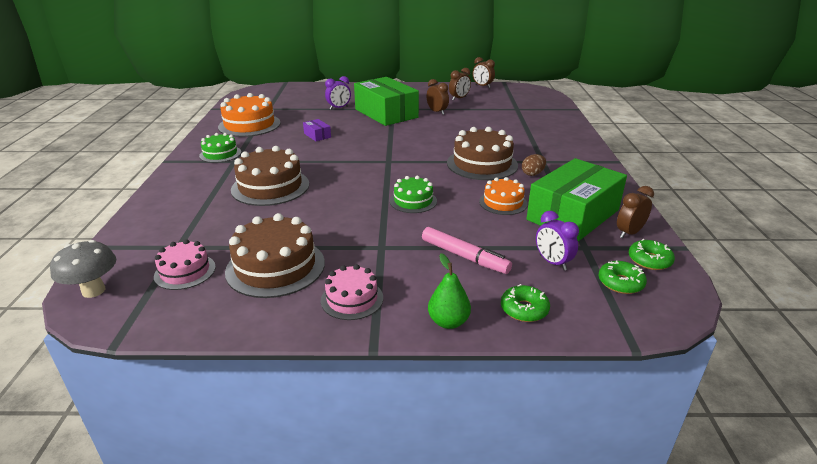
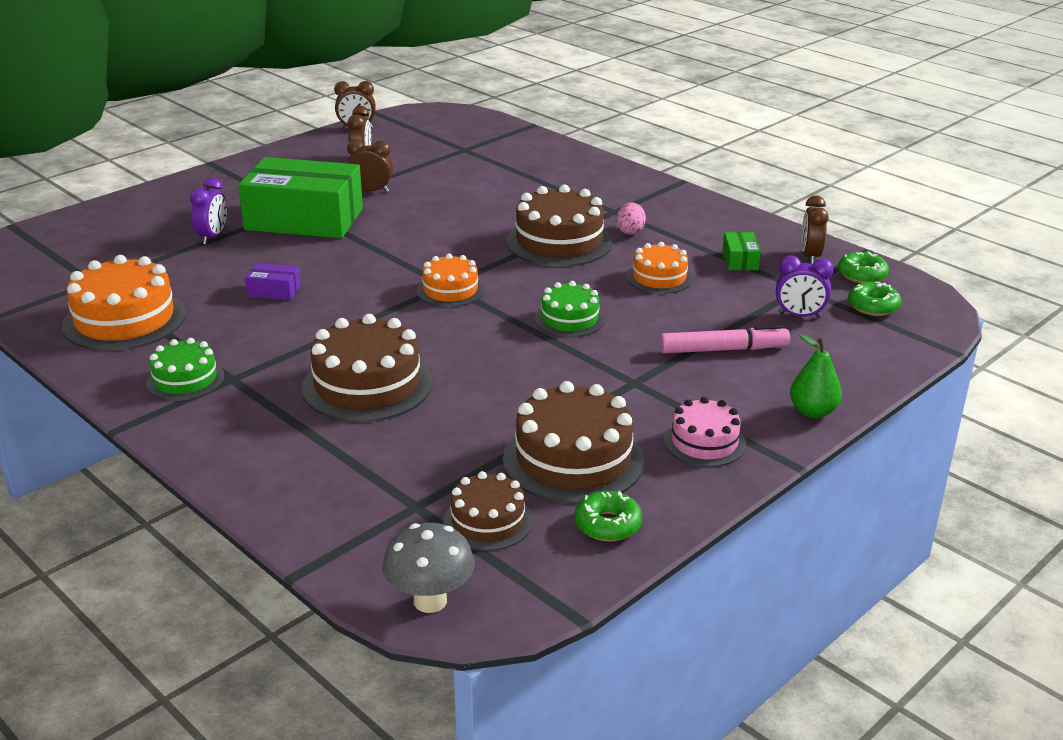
camera: 45 degrees left, 0 degrees up
(185, 271) = (488, 521): pink cake -> brown cake
(385, 164) = (450, 290): none -> orange cake
(524, 309) = (846, 368): green donut -> green donut (607, 524)
(532, 174) = (630, 231): brown egg -> pink egg
(573, 215) = (740, 260): green box -> green box, size x0.40

